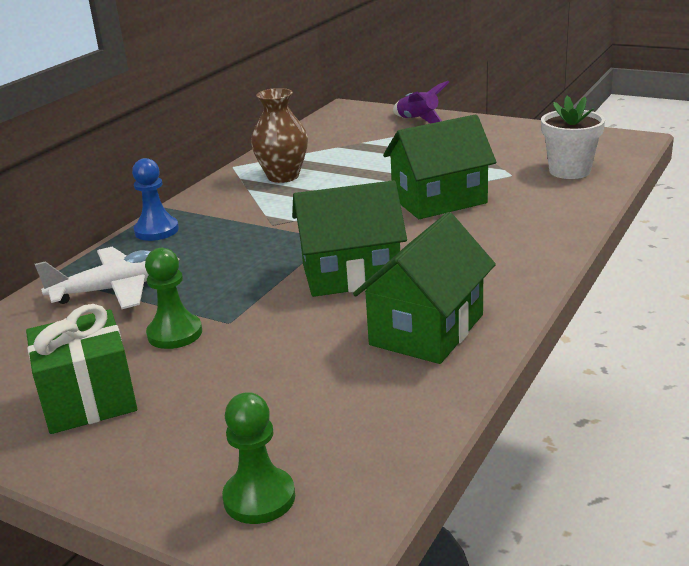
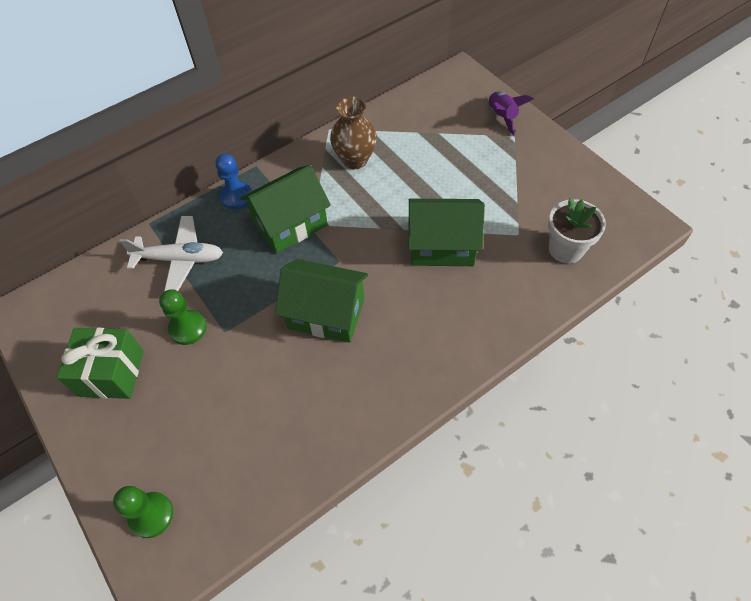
camera: 25 degrees right, 30 degrees up
(427, 330) = (334, 403): green house -> green house (290, 224)

